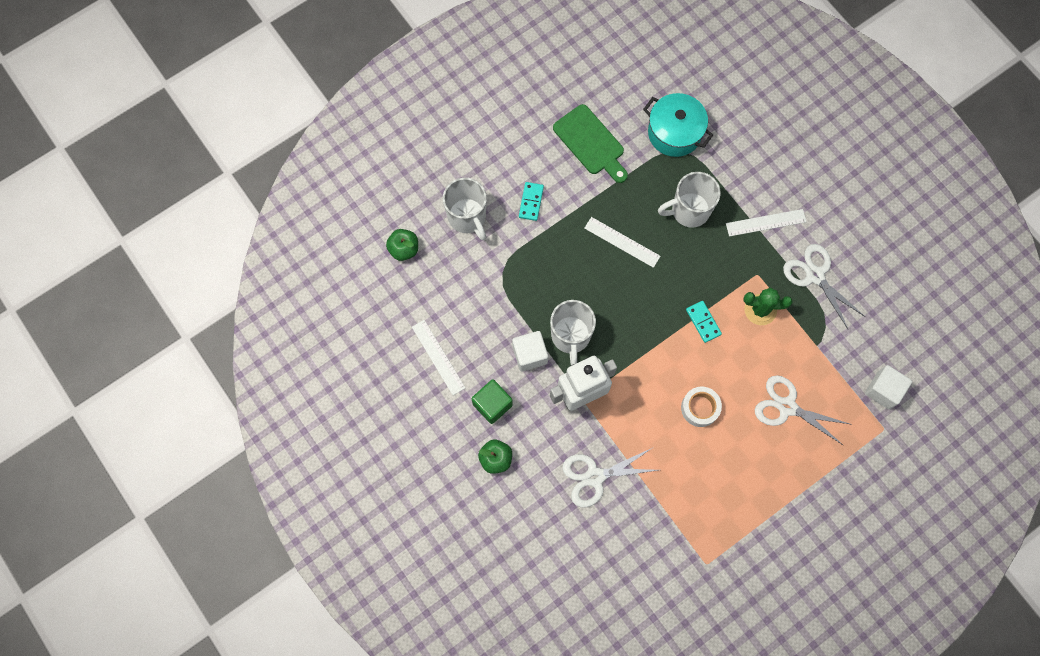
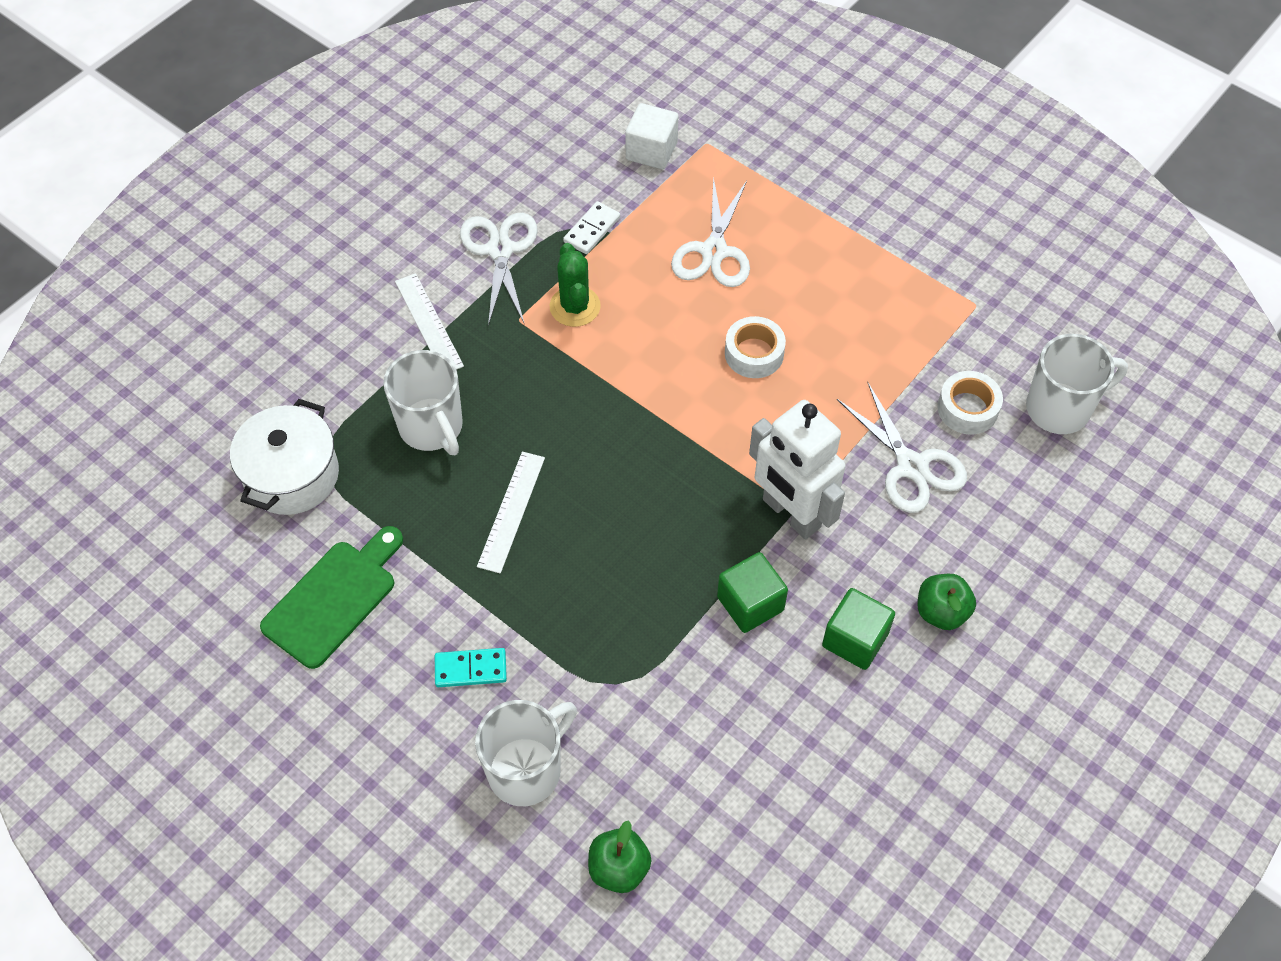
camera: 105 degrees left, 15 degrees down
(438, 357) = (804, 749): white ruler -> none
(530, 355) = (750, 603): white cube -> green cube
(570, 336) = (699, 550): white mug -> white mug (1060, 408)
(627, 527) = (967, 409): none -> white tape
(674, 133) = (292, 475): turquoise pot -> white pot
(703, 322) = (617, 374): turquoise domino -> none
(815, 275) = (500, 250): white scissors -> white scissors turned 135 degrees clockwise
(820, 335) = (592, 230): none -> white domino

